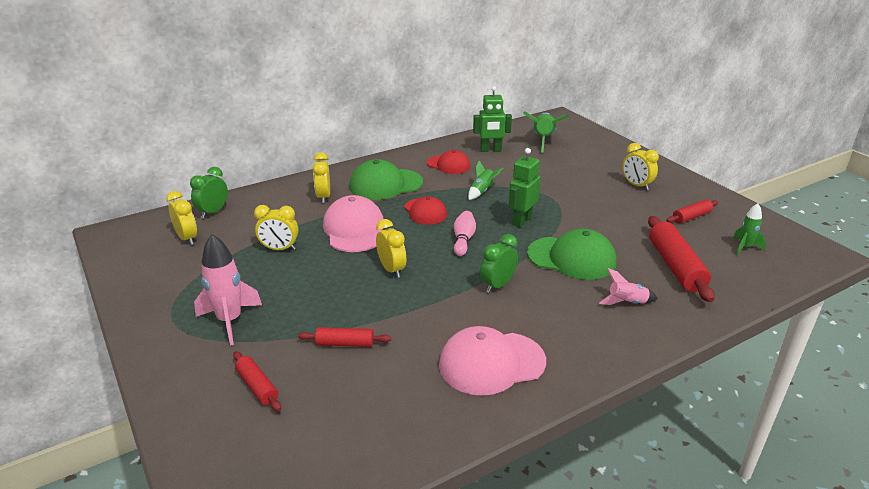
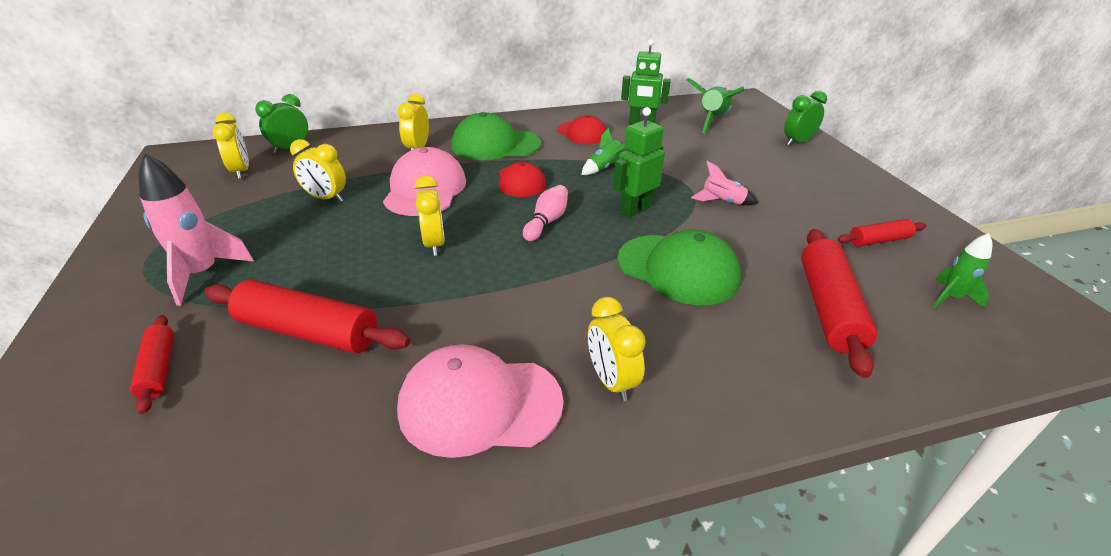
camera: 15 degrees right, 5 degrees up
(345, 343) = (308, 331): red rolling pin -> red rolling pin, size x1.82
(497, 285) = (556, 288): green clock -> green clock (797, 142)
(627, 303) = (730, 350): pink rocket -> pink rocket (722, 202)
(636, 185) = (812, 188): yellow clock -> yellow clock (611, 381)

